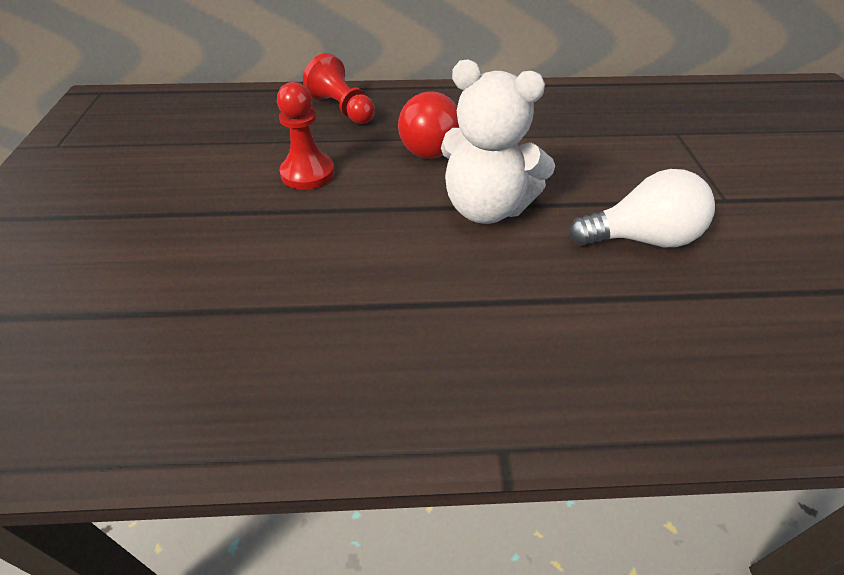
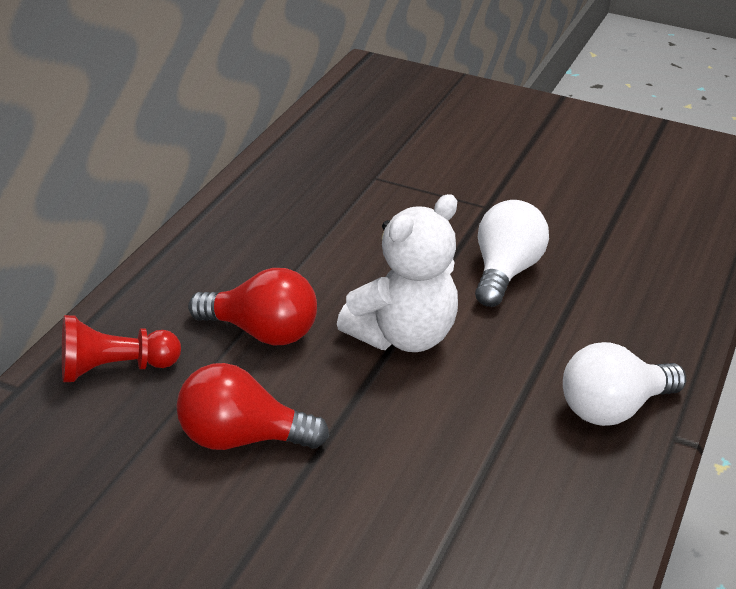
camera: 65 degrees left, 10 degrees down
(308, 173) = (241, 439): red pawn -> red light bulb
(507, 378) = (613, 409): none -> white light bulb

